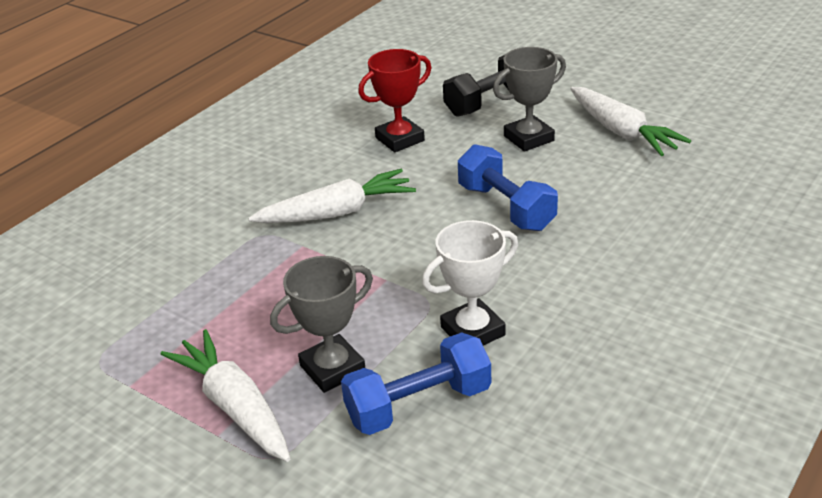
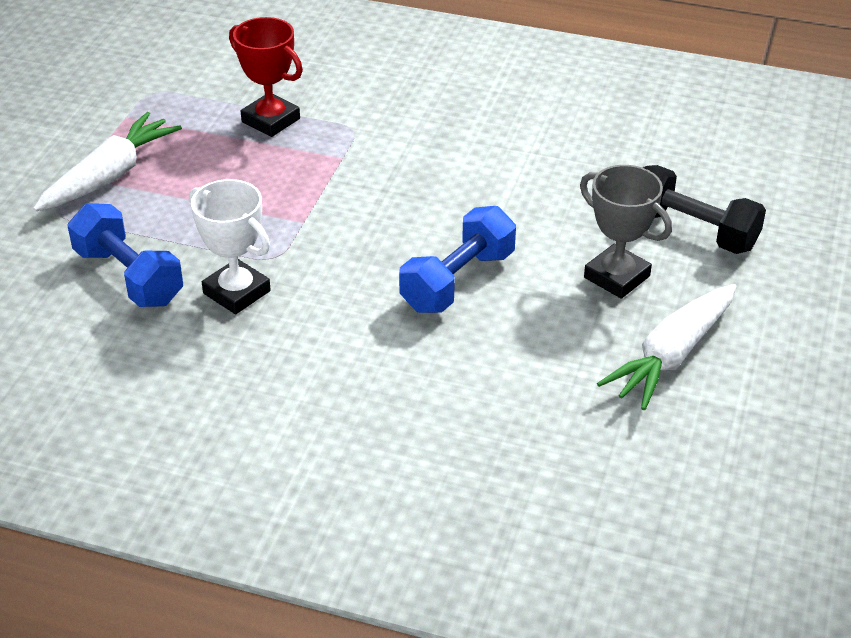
camera: 70 degrees right, 5 degrees up
(332, 369) = (166, 217): grey trophy -> none
(336, 213) = (405, 165): white carrot -> none
(400, 139) = (567, 177): red trophy -> red trophy (271, 120)

